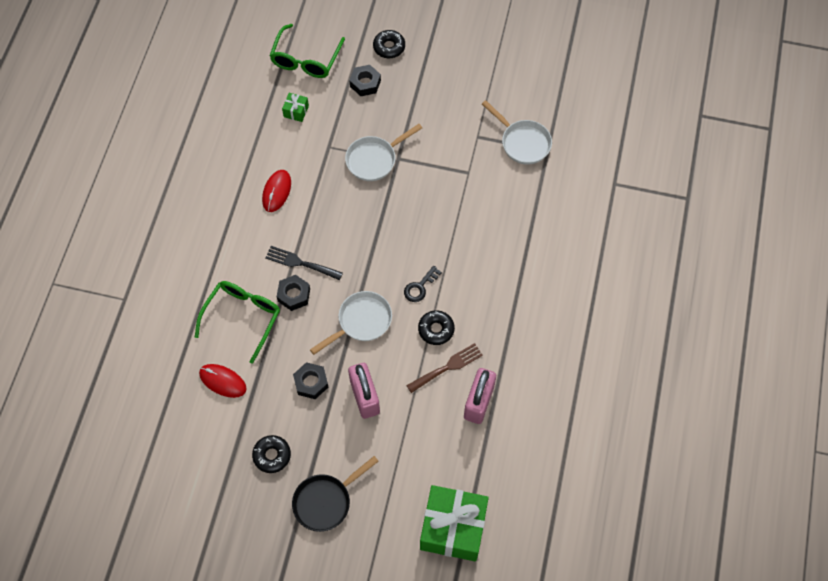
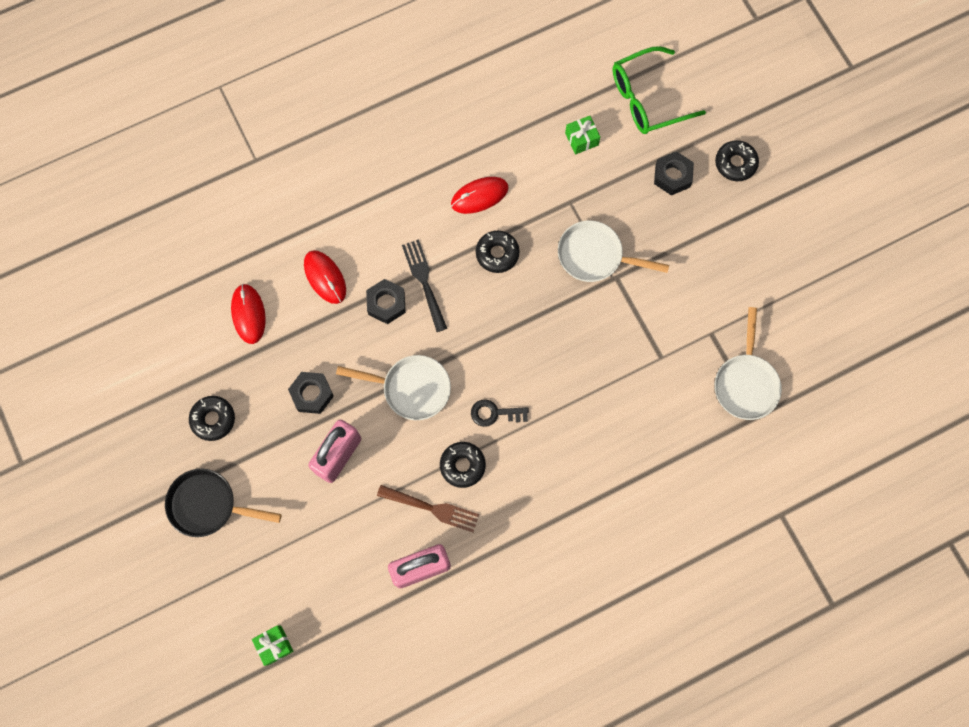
camera: 50 degrees right, 10 degrees up
(243, 317) = (325, 277): green glasses -> red mouse
(322, 210) = (497, 254): none -> black donut
(453, 528) = (274, 645): green gift -> green gift, size x0.42

